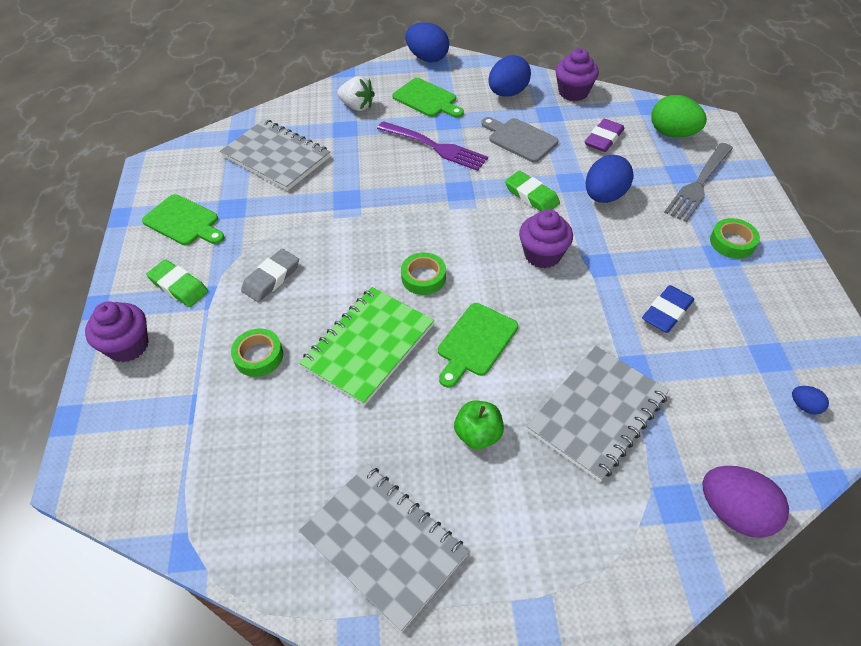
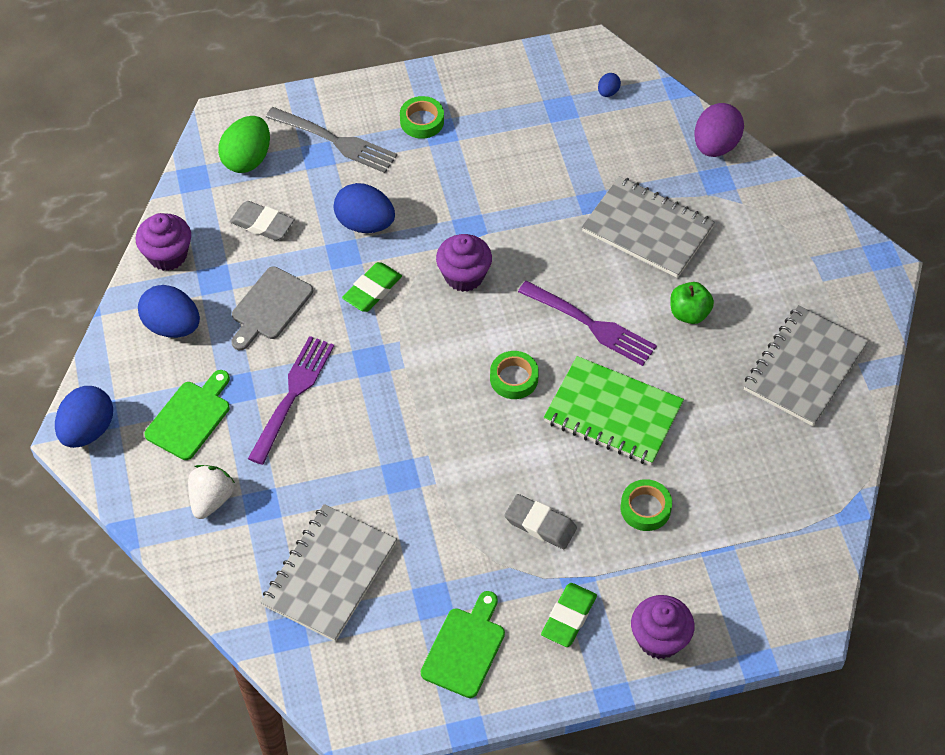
camera: 100 degrees left, 5 degrees up
(475, 342) = (590, 324): green cutting board -> purple fork
(603, 139) = (262, 224): purple eraser -> grey eraser
(667, 312) = (523, 177): blue eraser -> none

